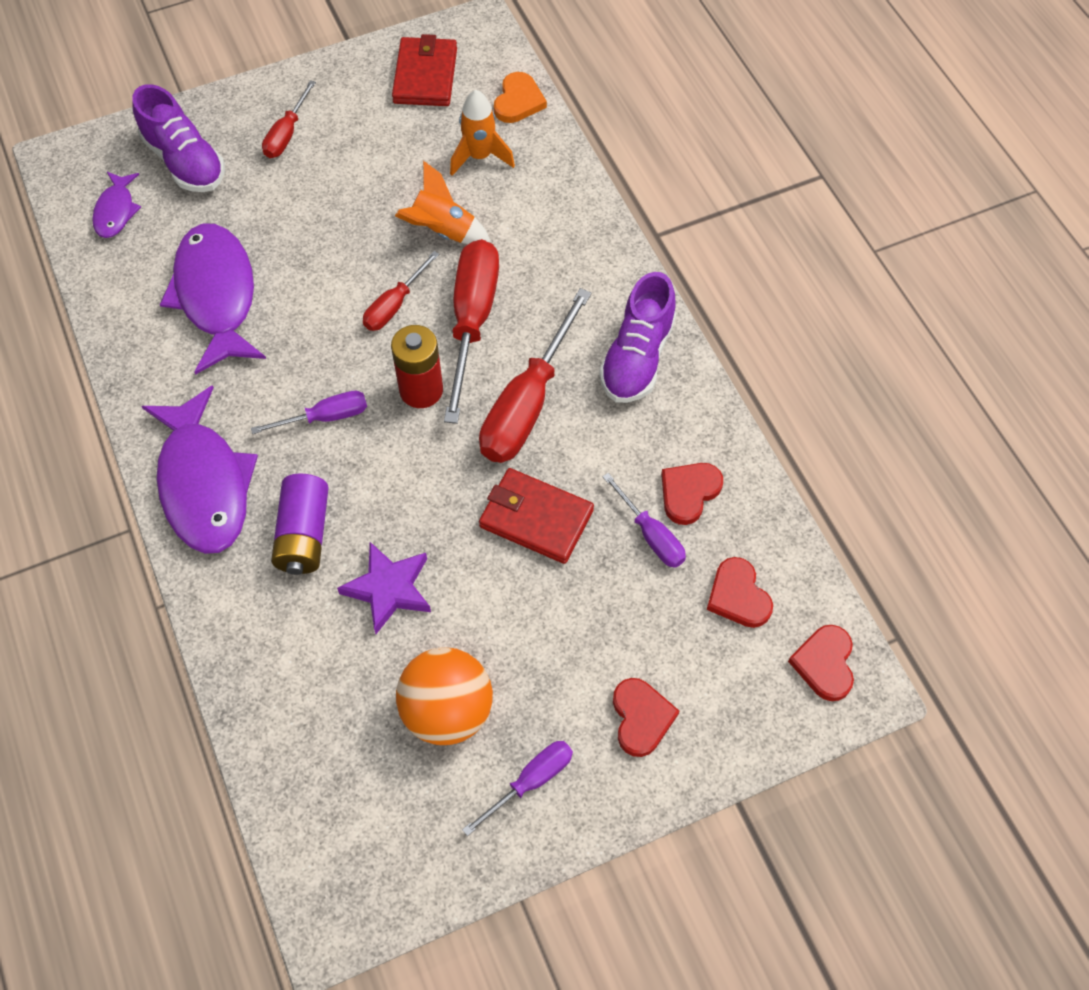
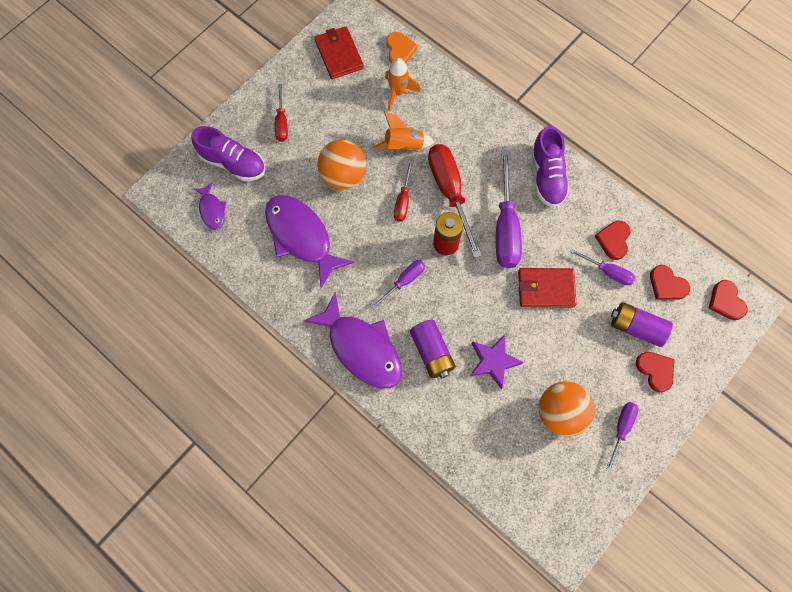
camera: 25 degrees left, 10 degrees up
(329, 237) = (343, 175): none -> orange ball
(527, 404) = (505, 227): red screwdriver -> purple screwdriver
(648, 638) = (636, 327): none -> purple battery

